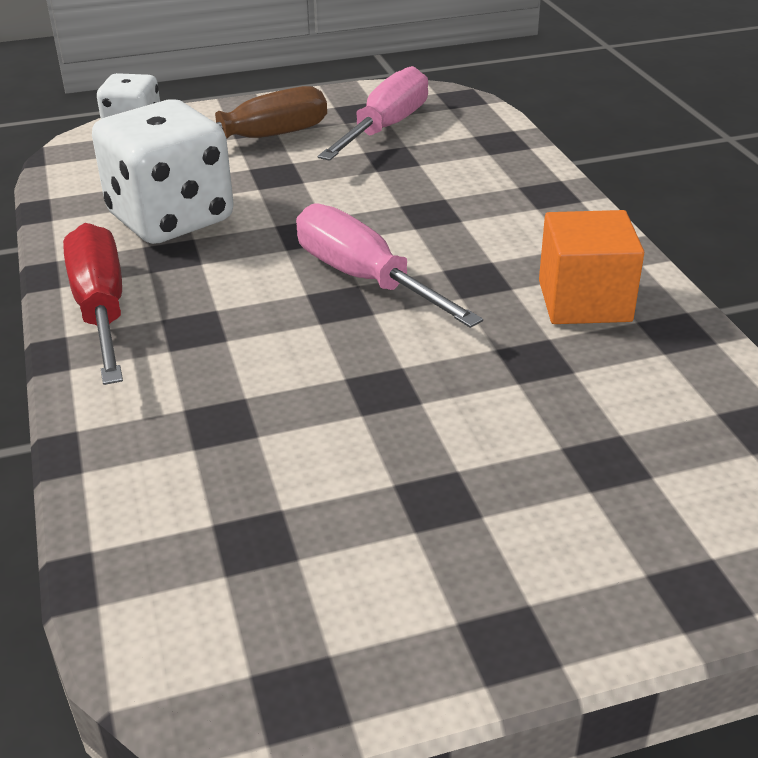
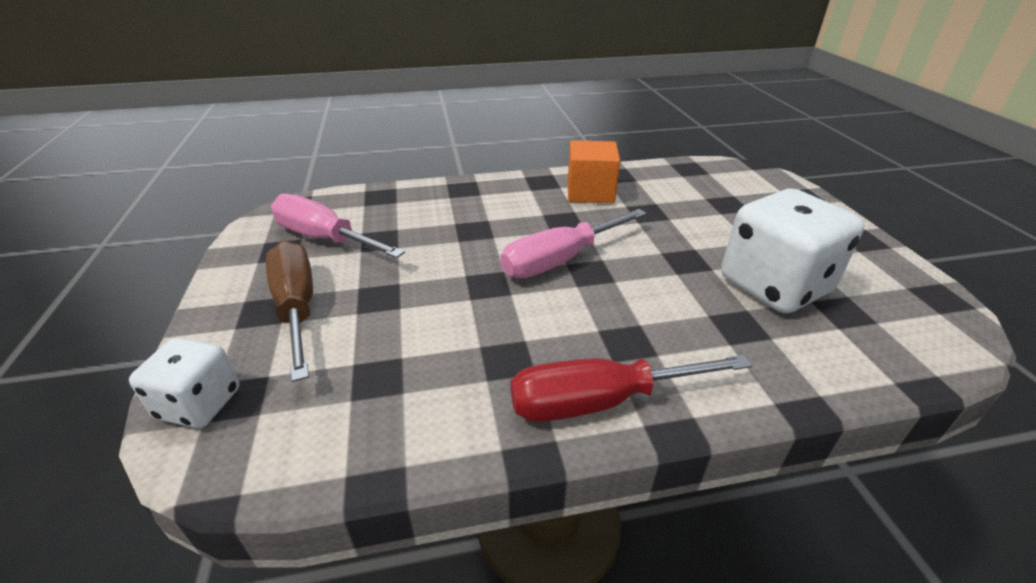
camera: 85 degrees left, 0 degrees up
(171, 218) = (439, 362): white dice -> white dice (774, 286)

